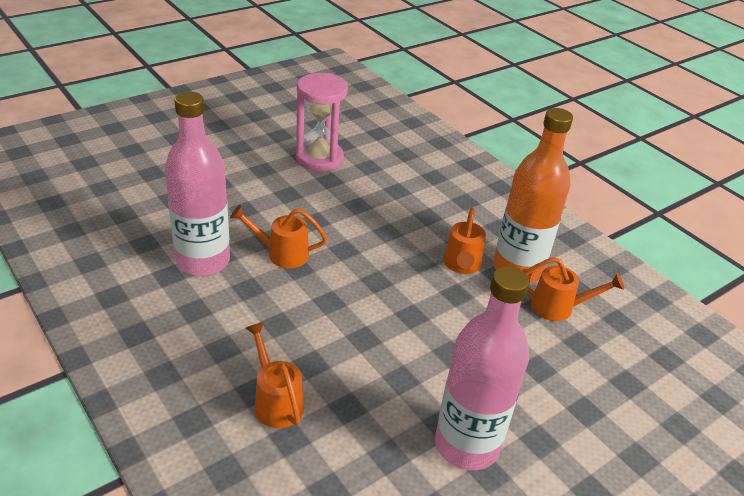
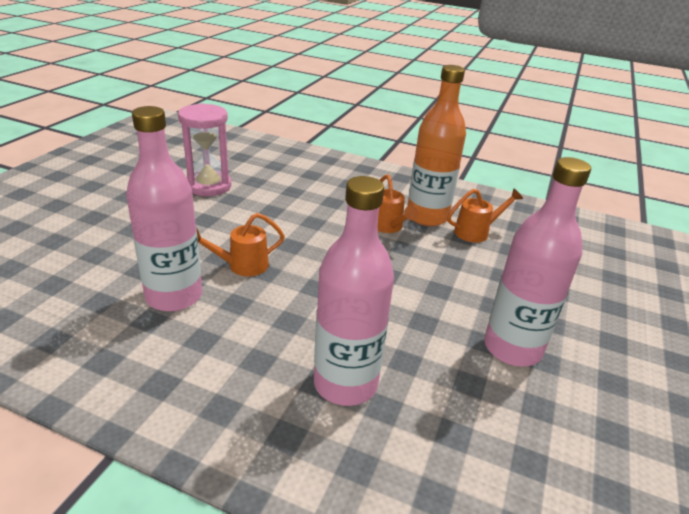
camera: 30 degrees left, 5 degrees down
(276, 401) = (345, 384): orange watering can -> pink bottle

